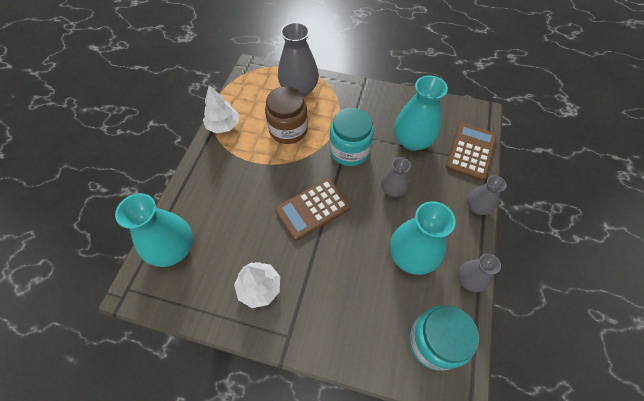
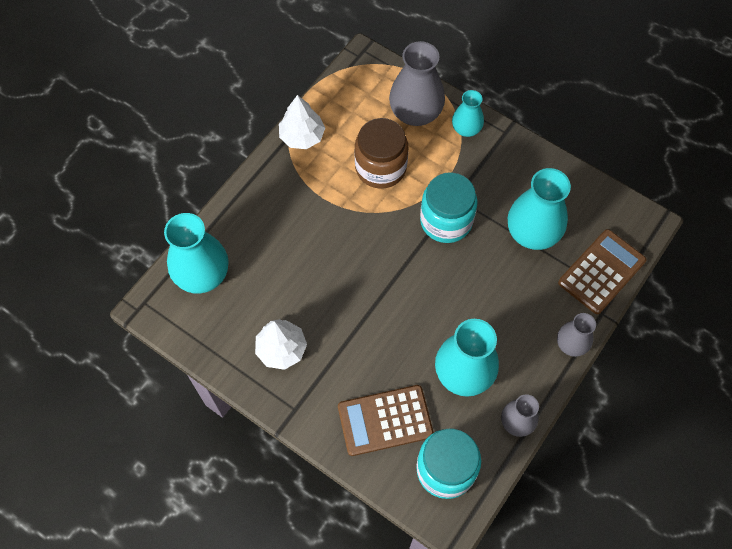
camera: 20 degrees right, 5 degrees up
(312, 209) = (372, 280): brown calculator -> brown calculator (385, 420)
(337, 90) = (466, 129): none -> turquoise vase
(392, 190) = (477, 288): grey vase -> none

